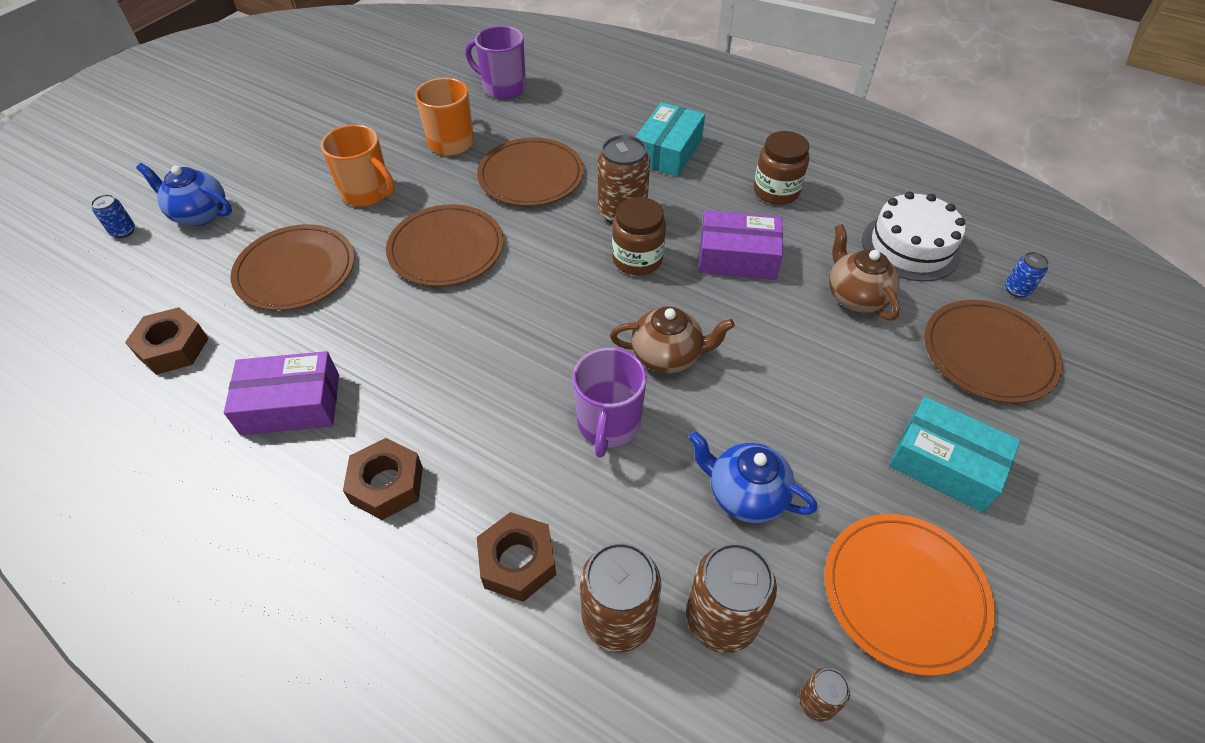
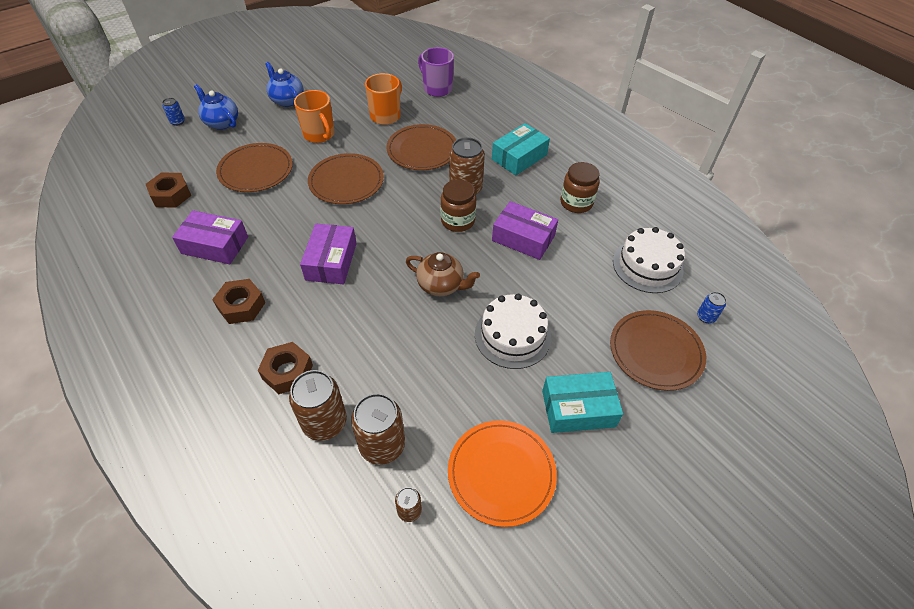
camera: 20 degrees right, 0 degrees up
(490, 372) = (331, 261): none -> purple box
(608, 424) = (382, 314): purple mug -> none
(745, 495) = (438, 382): blue teapot -> blue teapot (287, 100)
(803, 394) = (512, 336): none -> white cake
(855, 296) = (586, 286): brown teapot -> none
(945, 464) = (578, 409): turquoise box -> turquoise box turned 60 degrees counterclockwise

